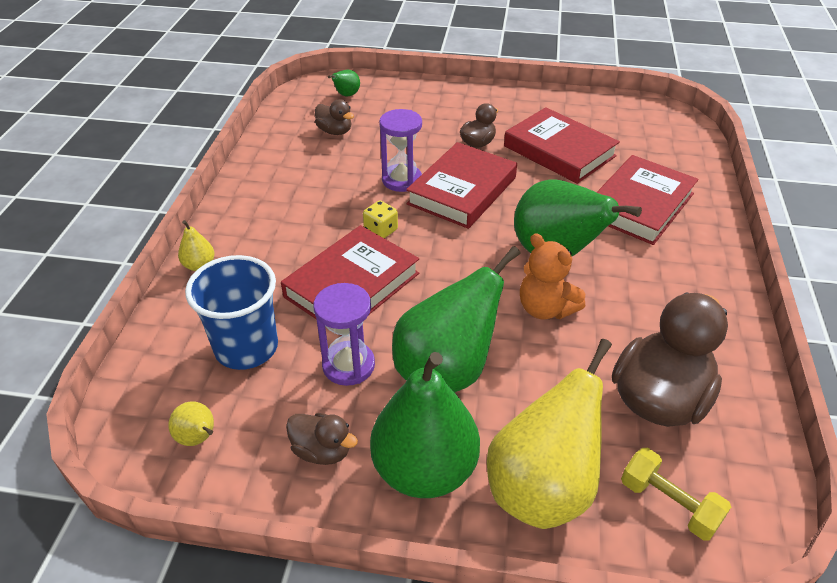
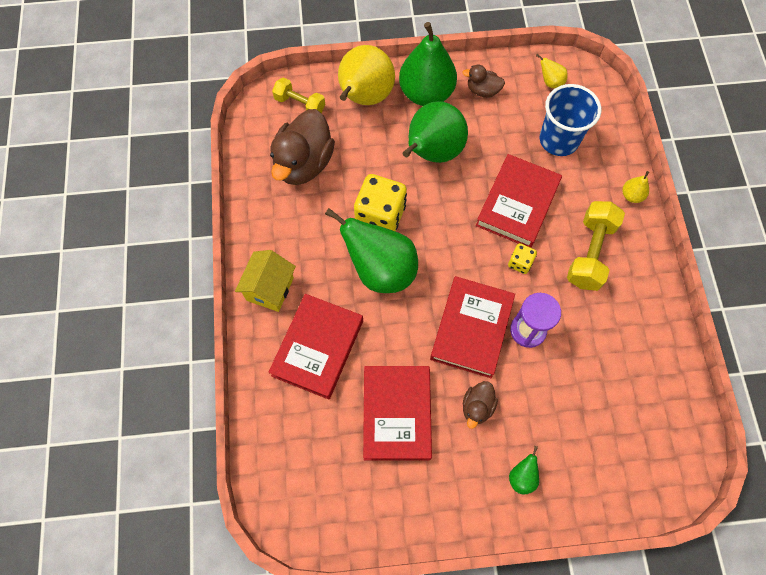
camera: 165 degrees right, 25 degrees up
(293, 224) = (590, 253): none -> yellow dumbbell
(335, 131) = (621, 390): brown duck -> none
(346, 95) = (643, 464): green pear -> green pear (522, 477)
(348, 365) = (491, 143): purple hourglass -> none
(545, 308) = (380, 215): orange teddy bear -> yellow dice
(559, 151) = (397, 414): red book -> red book turned 60 degrees clockwise
(701, 262) = (270, 289): none -> yellow house

